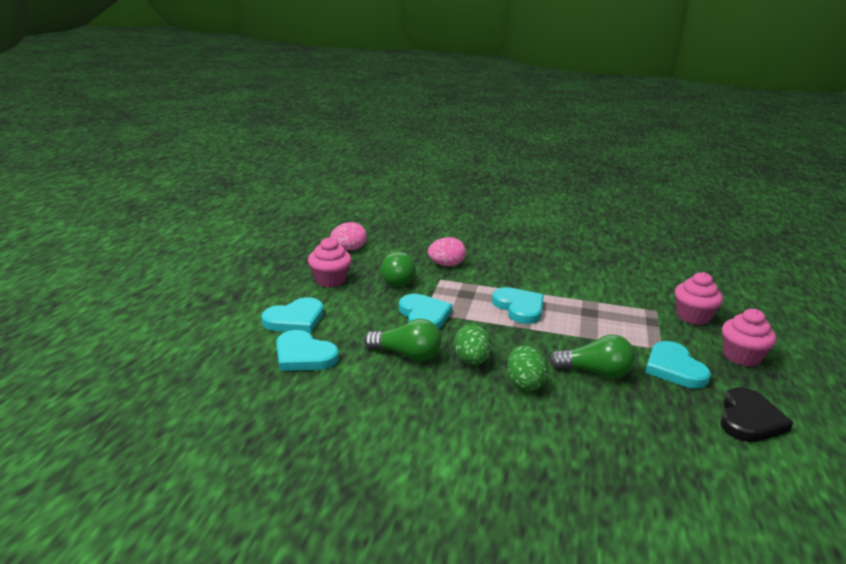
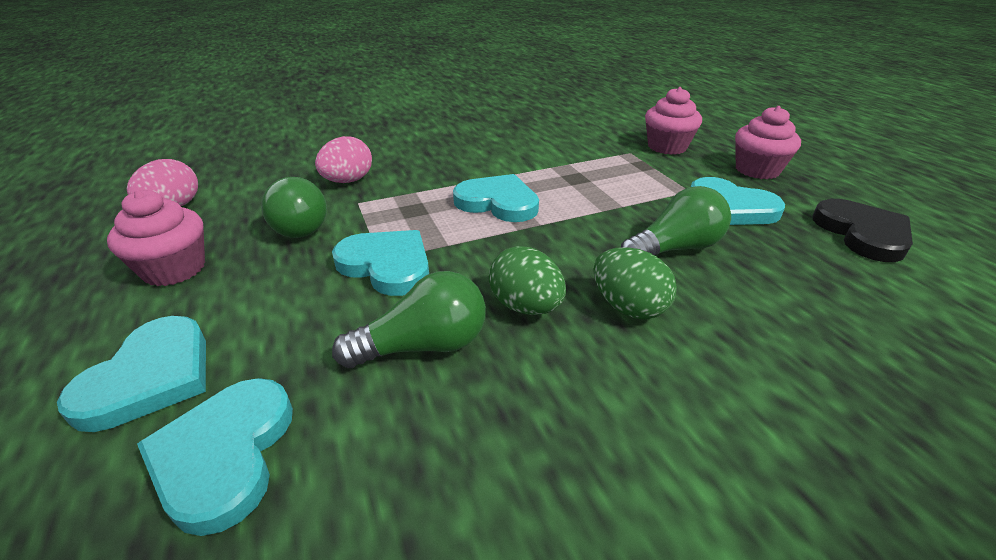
camera: 35 degrees left, 10 degrees up
(303, 355) = (225, 454): turquoise heart -> turquoise heart turned 90 degrees clockwise

